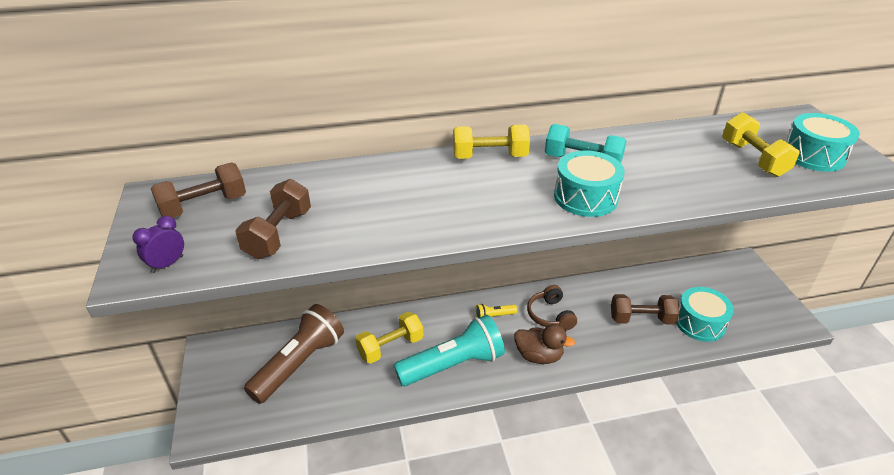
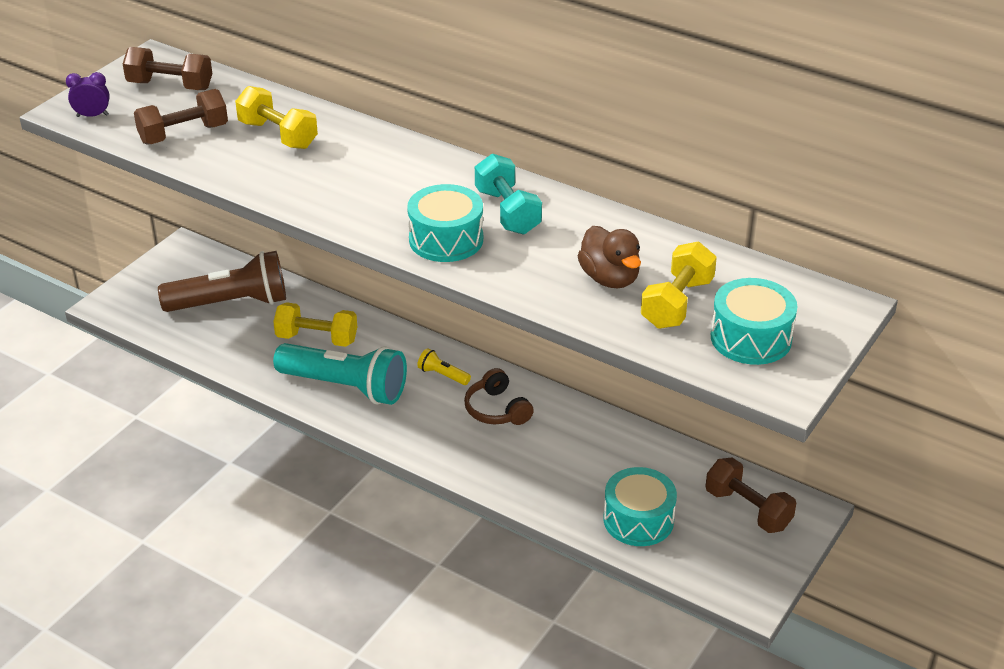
camera: 45 degrees right, 0 degrees up
(490, 157) = (437, 163): yellow dumbbell -> yellow dumbbell (278, 135)
(538, 356) = (429, 432): brown duck -> brown duck (609, 278)
(550, 315) = (497, 410): brown headphones -> brown headphones turned 60 degrees counterclockwise
(641, 319) = (582, 474): brown dumbbell -> brown dumbbell (747, 509)

